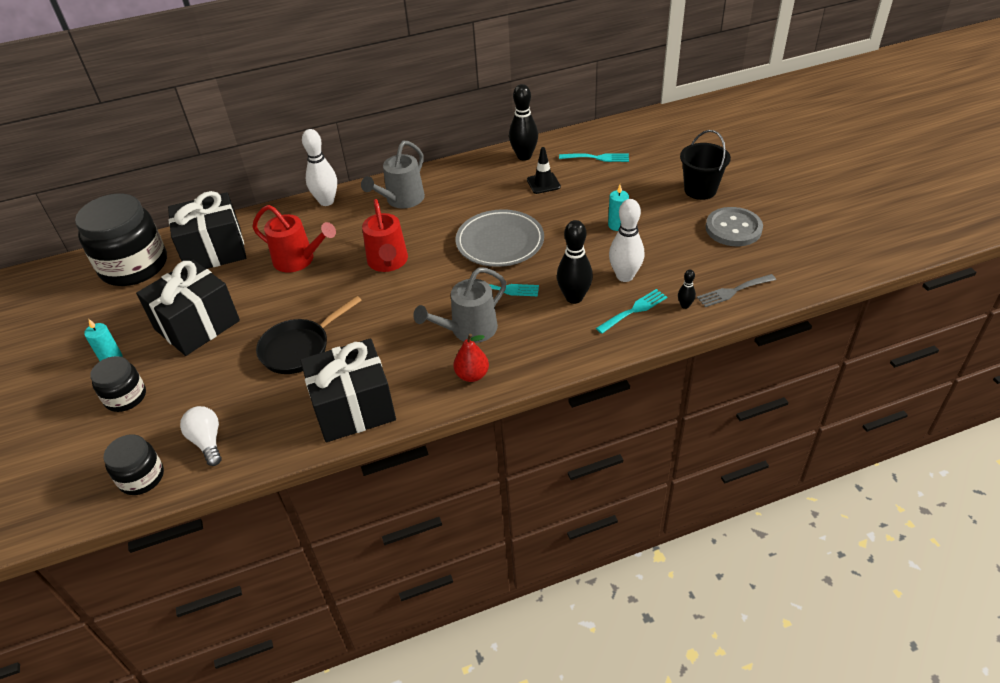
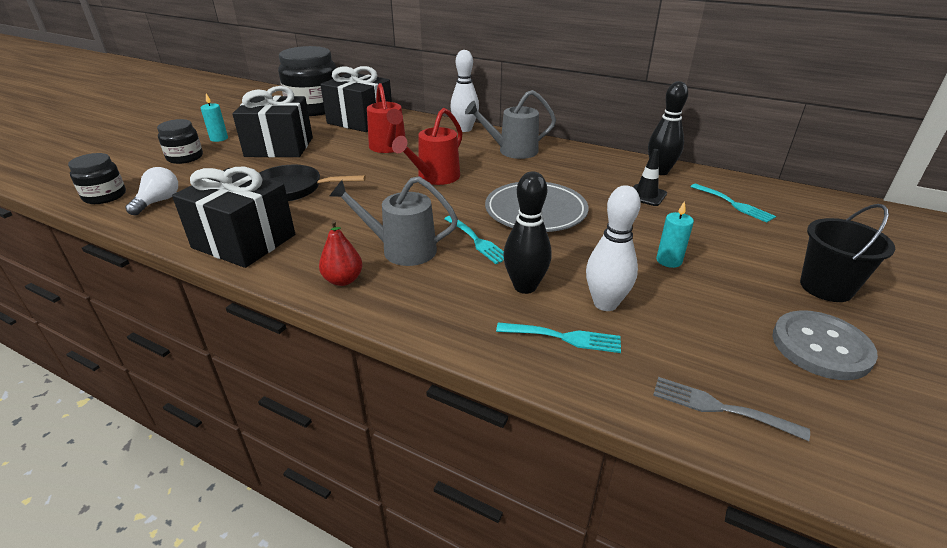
camera: 45 degrees right, 10 degrees down
(685, 305) = (629, 375): black bowling pin -> none

